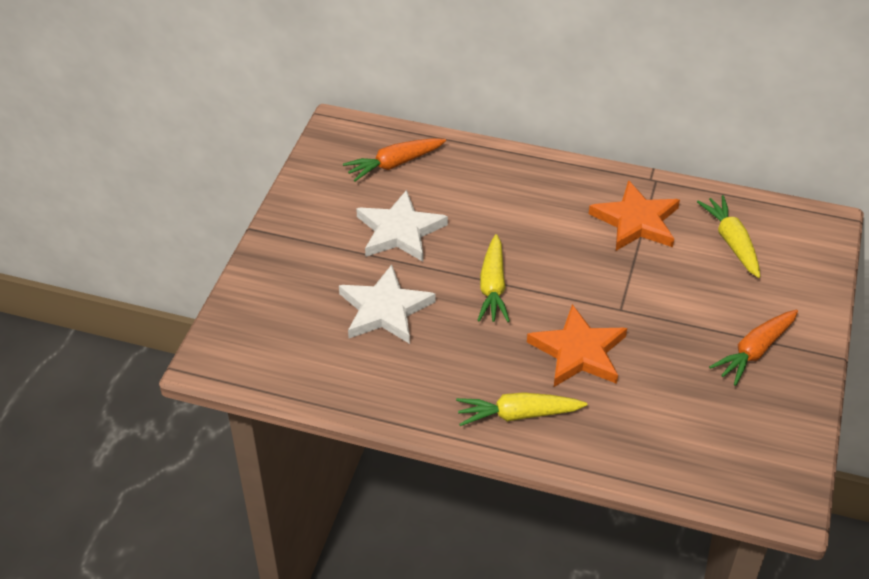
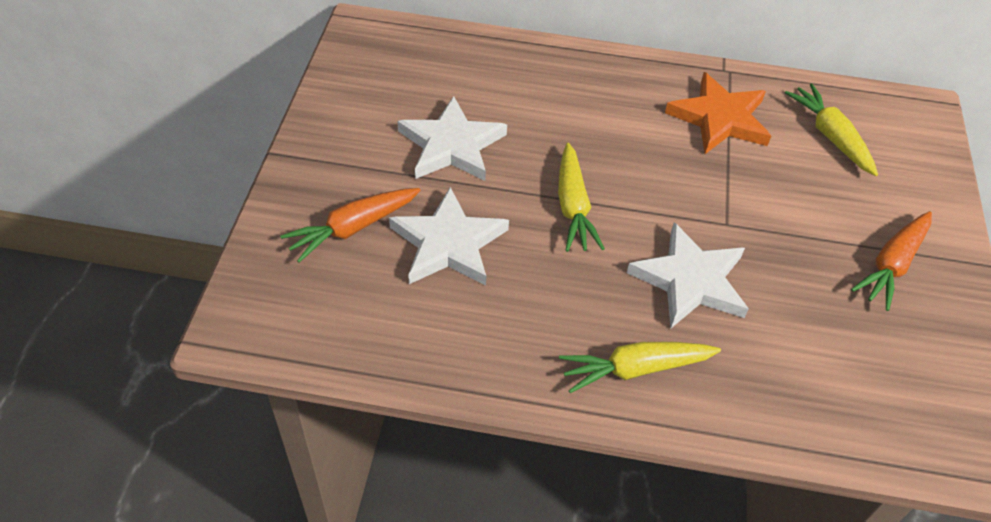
camera: 10 degrees left, 5 degrees up
(394, 164) = (433, 67): orange carrot -> orange carrot (353, 228)
(578, 351) = (690, 280): orange star -> white star

